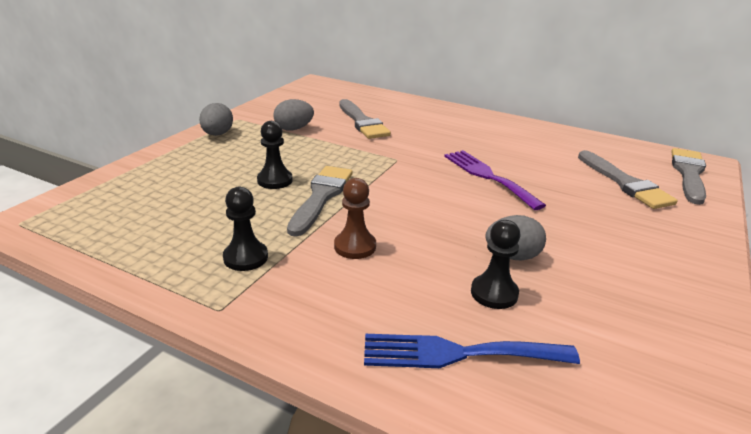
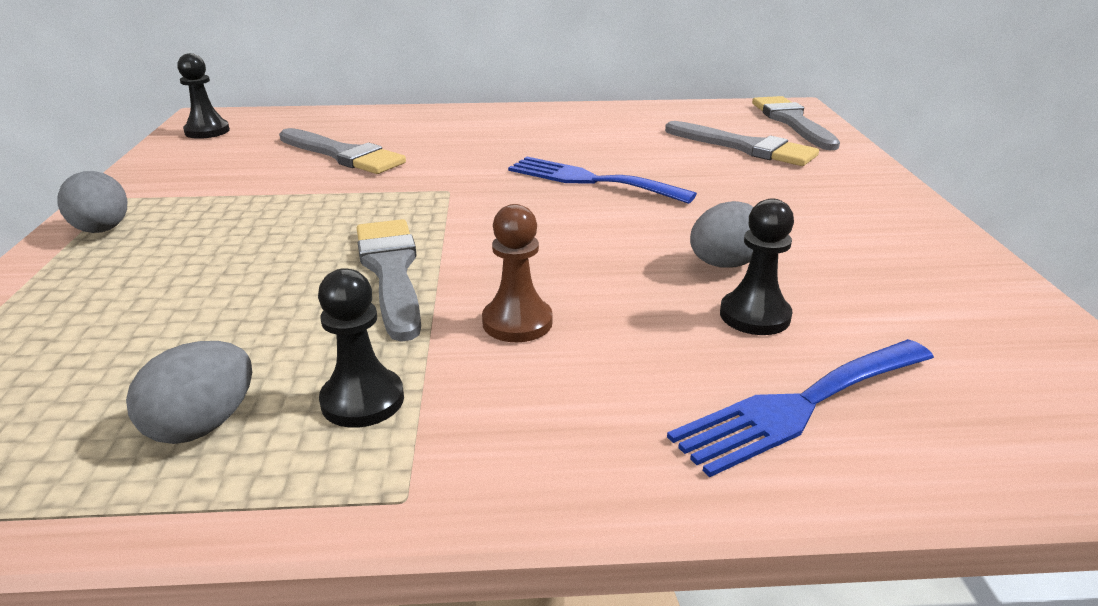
camera: 30 degrees left, 0 degrees up
(275, 180) = (287, 270): black pawn -> black pawn (207, 131)
(294, 129) = (239, 189): grey egg -> grey egg (203, 425)
(488, 176) = (590, 180): purple fork -> blue fork

